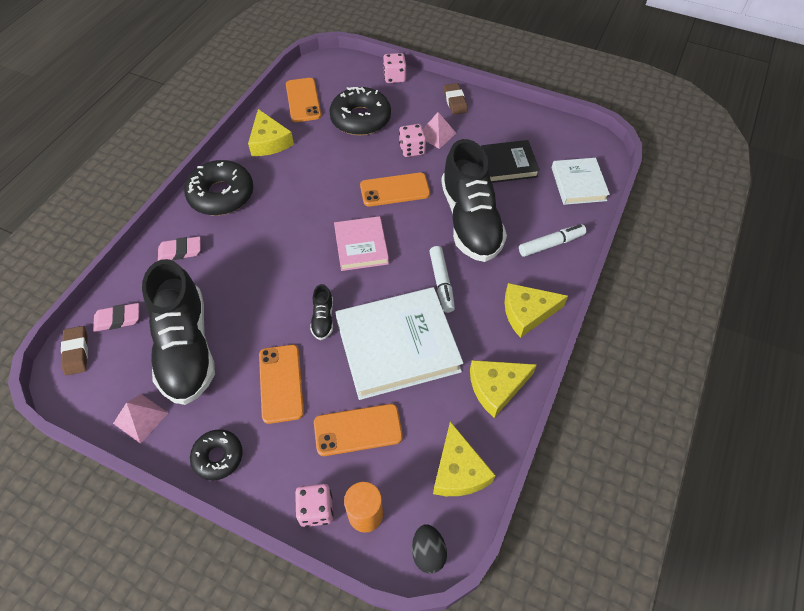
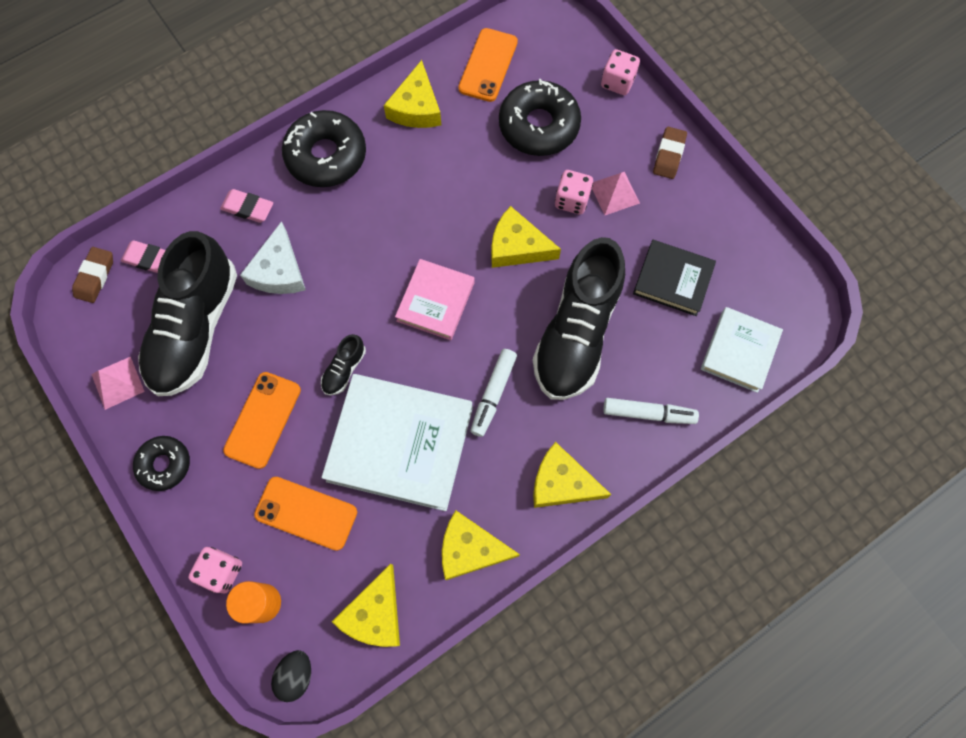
camera: 30 degrees right, 15 degrees up
(231, 280) = (279, 271): none -> white cheese
(395, 190) = (517, 247): orange phone -> yellow cheese

